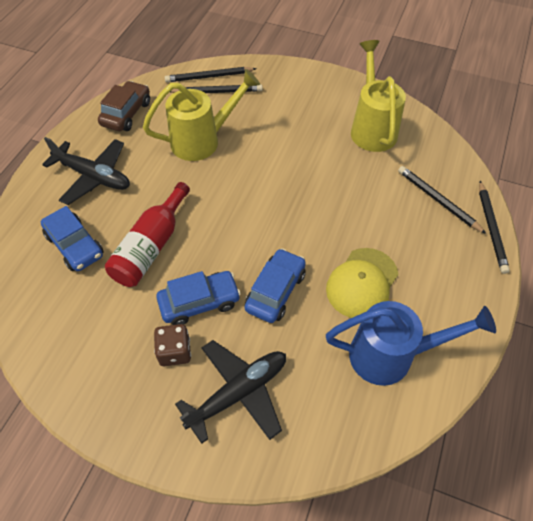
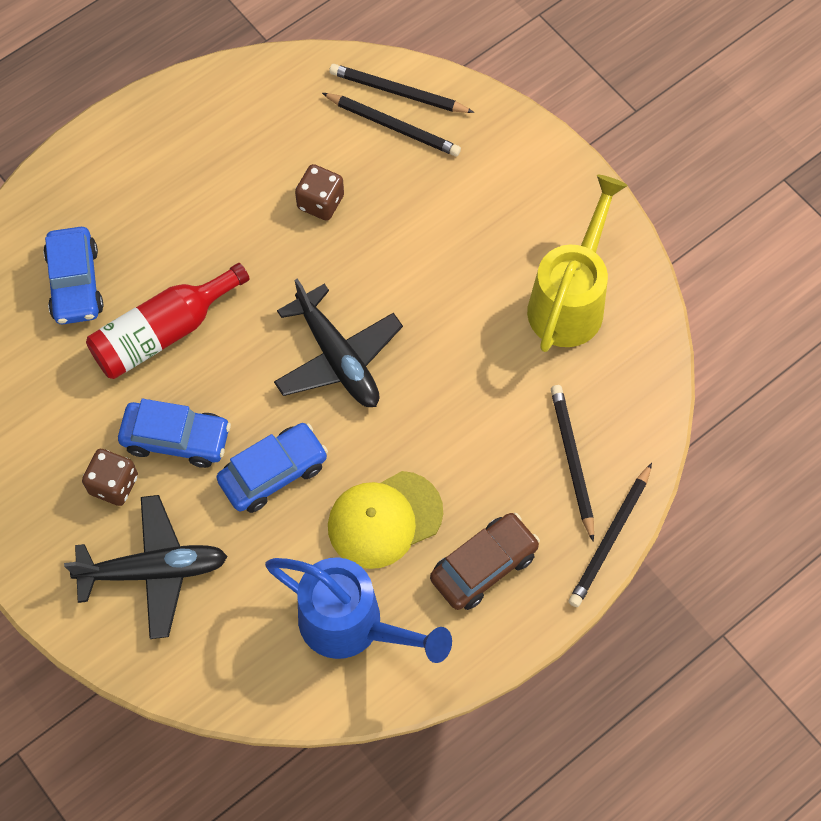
camera: 30 degrees right, 10 degrees up
(93, 176) = (149, 190): black plane -> black plane (338, 358)
(126, 113) = (246, 104): brown car -> brown car (484, 566)
(202, 141) = (320, 202): yellow watering can -> brown dice

